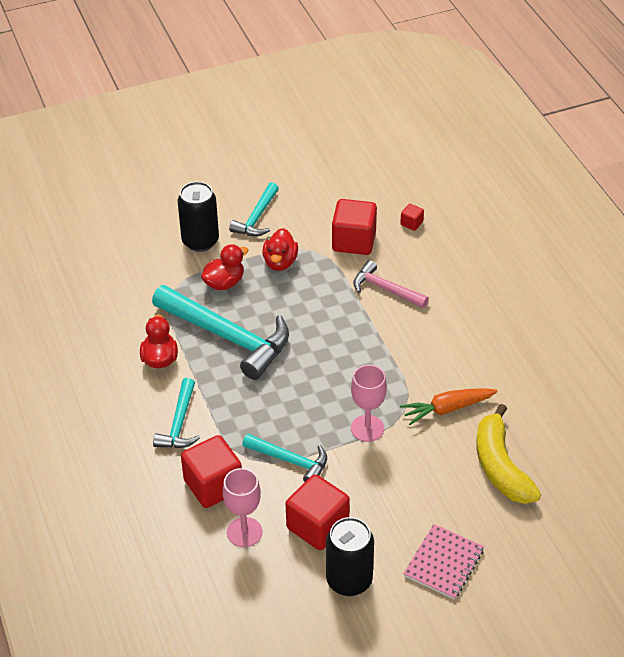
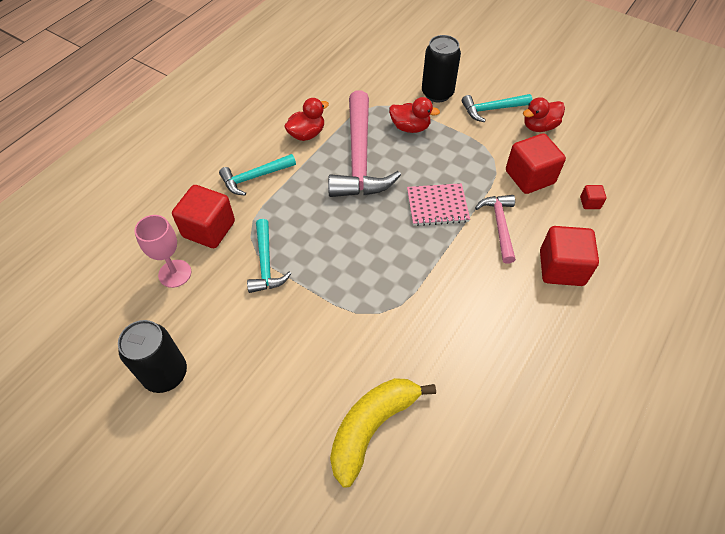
camera: 55 degrees right, 10 degrees up
(228, 337) = (359, 158): turquoise hammer -> pink hammer
(280, 262) = (461, 146): red duck -> red duck (539, 126)
(317, 526) = (210, 319): red cube -> red cube (561, 268)
(367, 428) = (338, 296): pink goblet -> none
(444, 563) = (226, 441): pink notebook -> pink notebook (437, 206)
(447, 409) = (405, 344): orange carrot -> none

